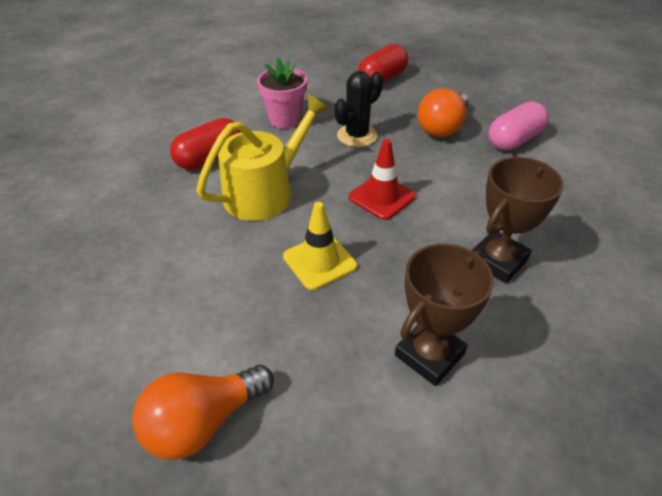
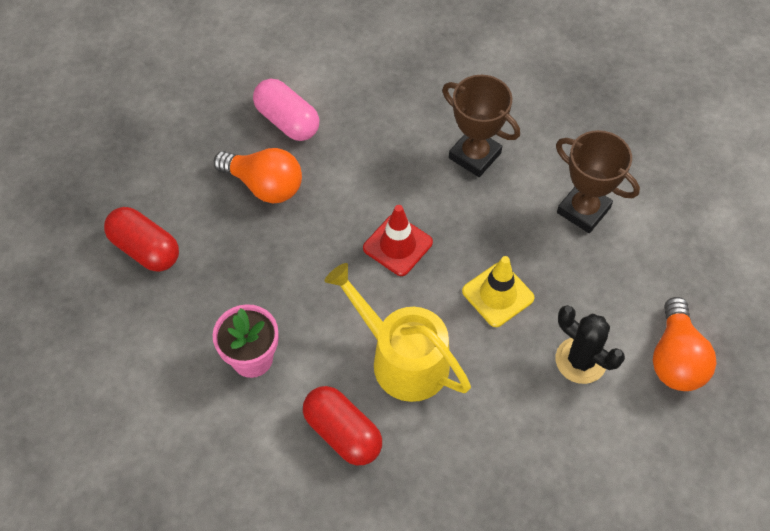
camera: 95 degrees left, 15 degrees up
(203, 422) = (675, 358): orange light bulb -> orange light bulb turned 45 degrees clockwise
(357, 136) = (286, 273): black cactus -> black cactus (580, 360)

